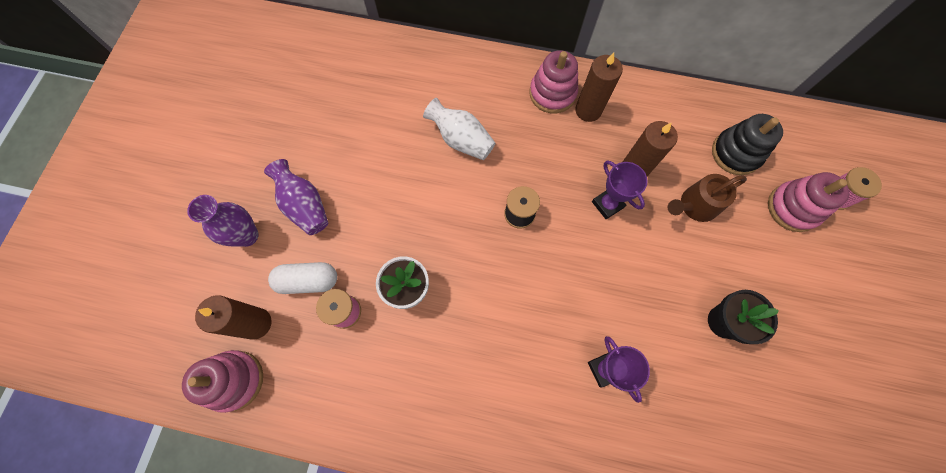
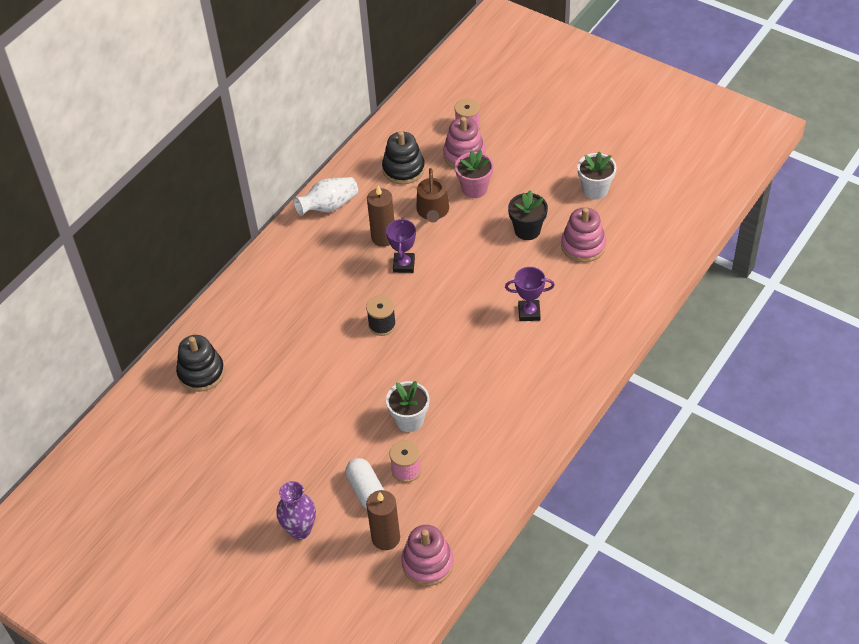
camera: 65 degrees left, 20 degrees down
(305, 206) = (294, 478): purple vase -> none
(308, 281) = (366, 491): white capsule -> white capsule turned 45 degrees counterclockwise
(399, 77) = (201, 373): none -> black stacking toy
(461, 140) = (292, 344): white vase -> white vase (329, 206)
(552, 93) = (283, 266): pink stacking toy -> pink stacking toy (583, 245)
(588, 110) = (314, 247): brown candle -> none
(607, 204) = (404, 265): purple trophy -> purple trophy turned 75 degrees counterclockwise
(751, 238) = (474, 189): none -> pink flower pot
(832, 384) = (595, 190): none -> white flower pot

